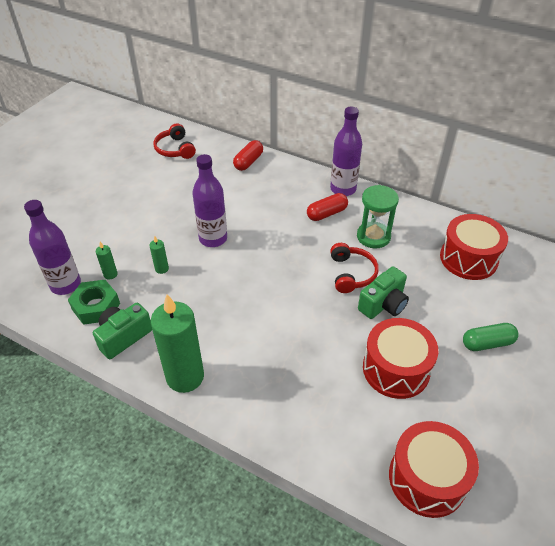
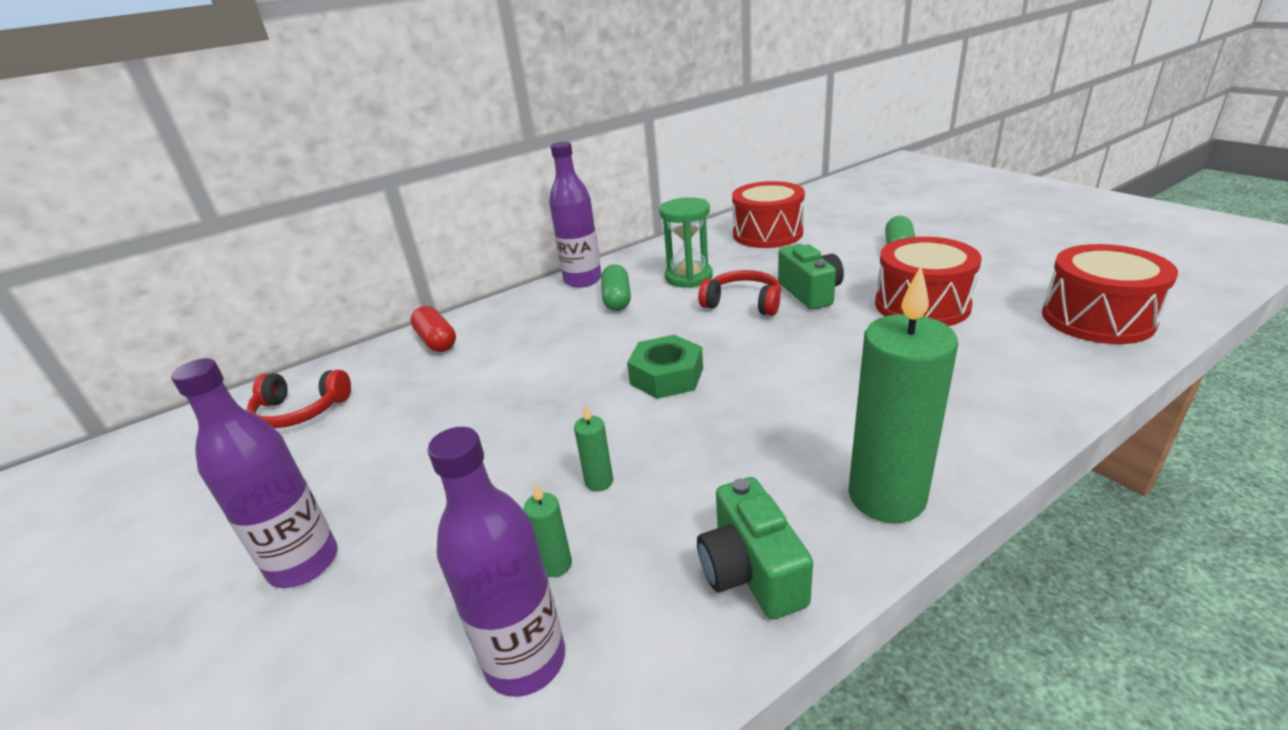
camera: 60 degrees left, 15 degrees down
(96, 306) = (636, 607): green nut -> green nut (666, 376)
(213, 239) = (575, 406): purple bottle -> purple bottle (304, 563)
(327, 213) = (617, 299): red capsule -> green capsule

